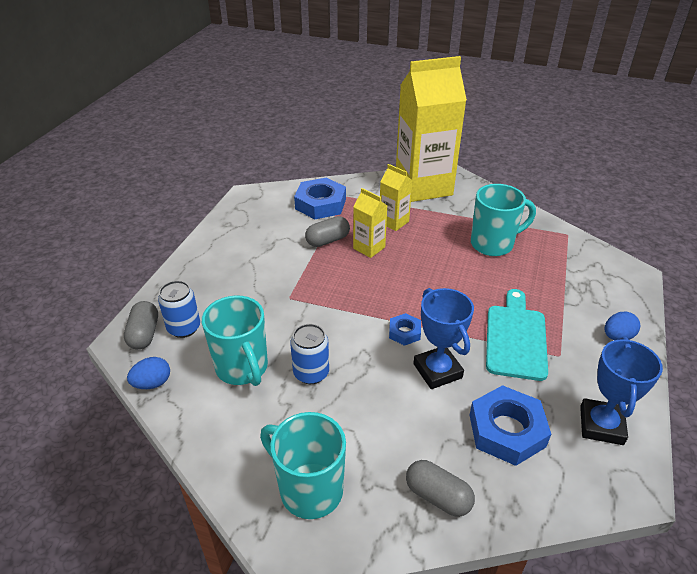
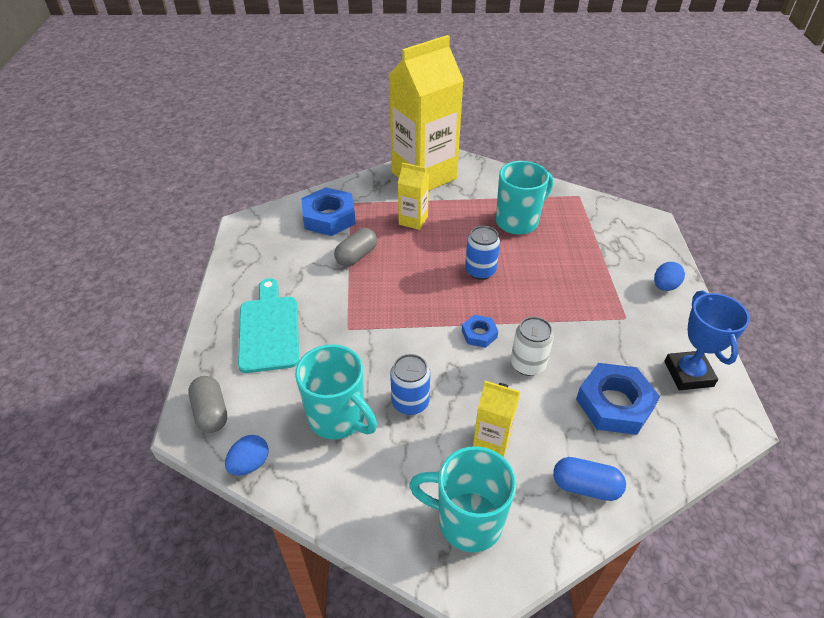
camera: 20 degrees left, 5 degrees up
(184, 328) = (252, 393): blue can -> blue can (480, 271)
(369, 248) = (402, 254): yellow carton -> yellow carton (492, 439)
(437, 371) = (528, 364): blue trophy -> white can
(438, 496) = (585, 486): grey capsule -> blue capsule
(515, 338) = (581, 311): turquoise cutting board -> turquoise cutting board (269, 329)

